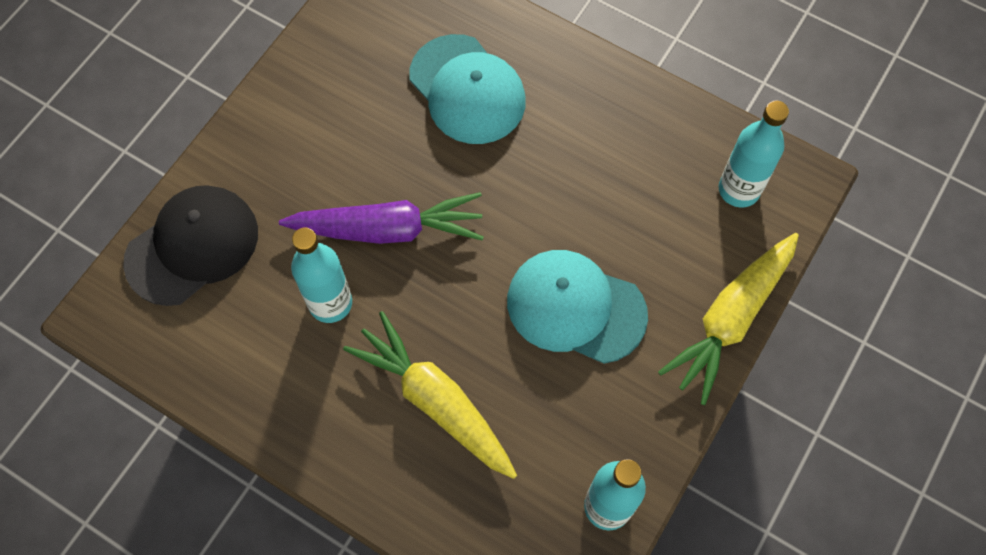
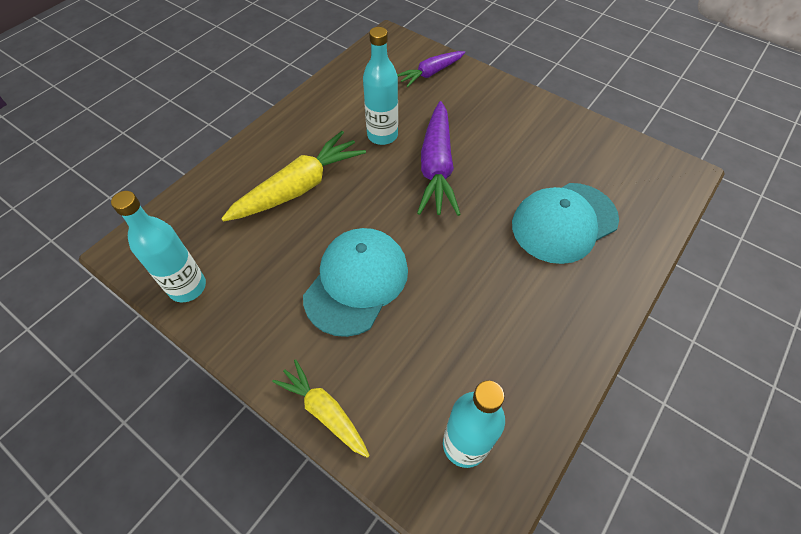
camera: 95 degrees right, 10 degrees down
(192, 246) = (430, 73): black cap -> purple carrot
(730, 319) = (324, 411): yellow carrot -> yellow carrot, size x0.61

